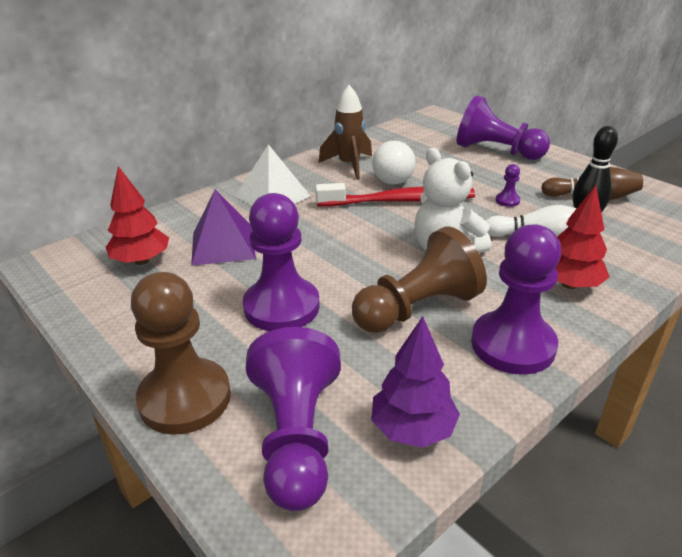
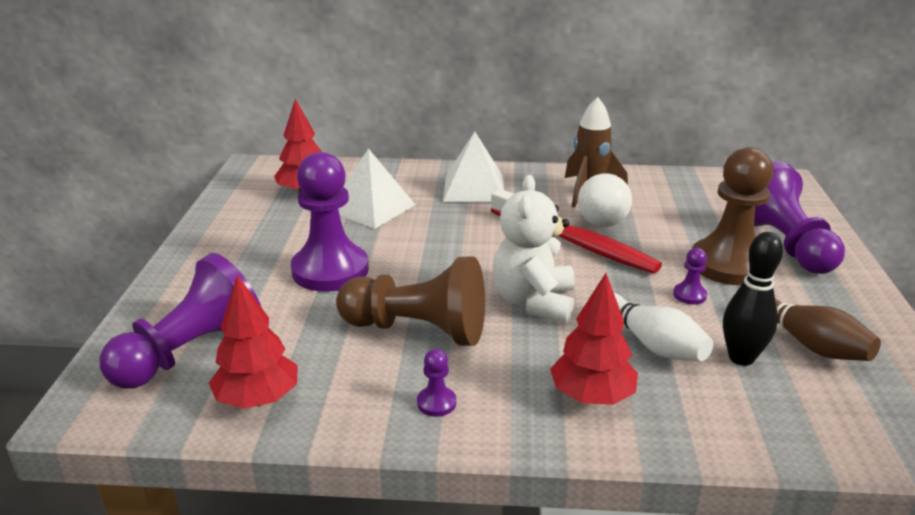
camera: 45 degrees right, 5 degrees down
(185, 398) = (182, 289): brown pawn -> brown pawn (728, 264)
(223, 245) = (371, 207): purple pyramid -> white pyramid
(413, 429) = (258, 399): purple tree -> red tree
(513, 345) = (436, 403): purple pawn -> purple pawn, size x0.41

